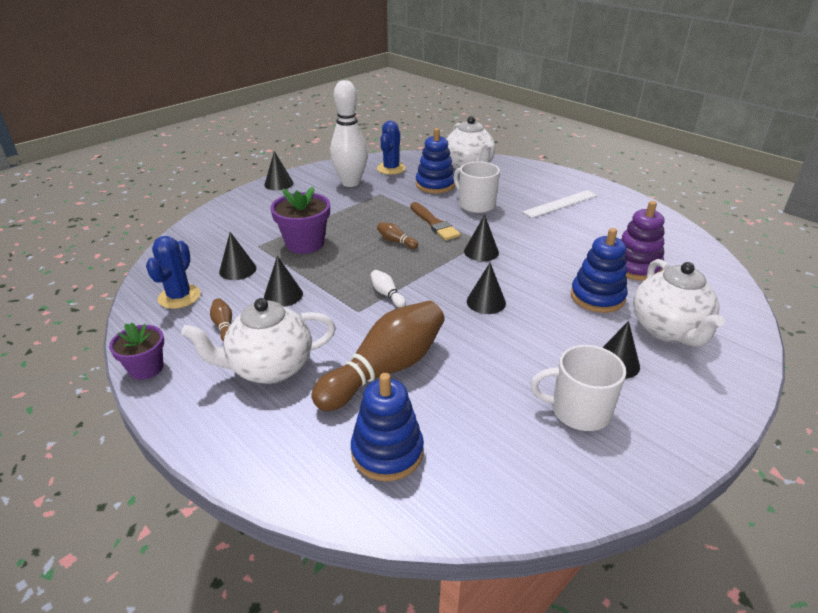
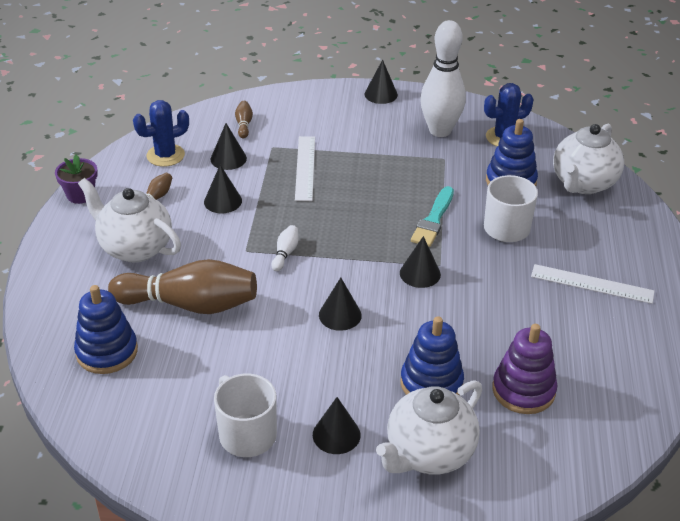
camera: 50 degrees right, 5 degrees up
(305, 243) = (305, 168): purple flower pot -> white ruler
(396, 241) = (372, 214): brown bowling pin -> brown bowling pin (244, 125)
(434, 223) = (433, 220): brown brush -> turquoise brush

